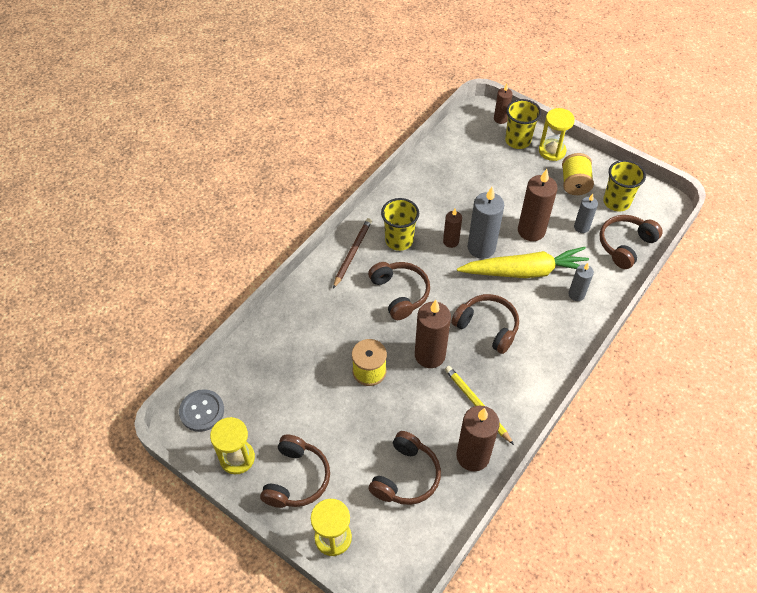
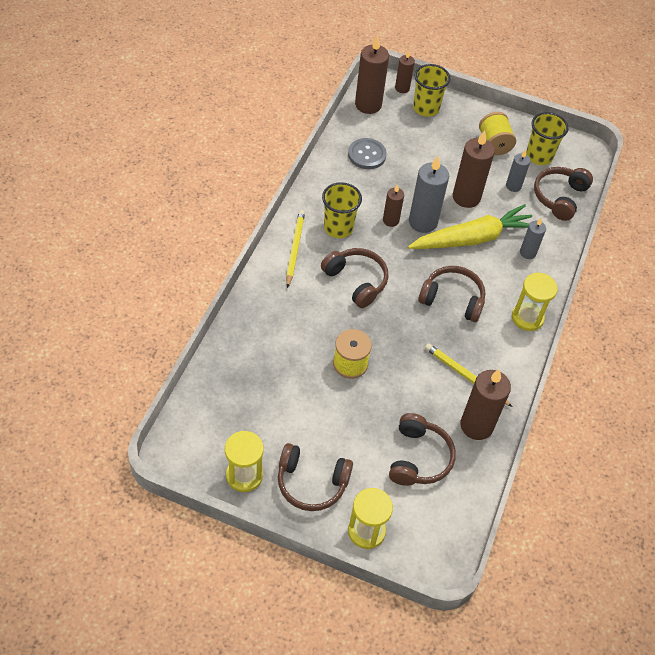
camera: 20 degrees left, 0 degrees up
(202, 411) = (191, 436): grey button -> grey button (367, 155)
(296, 478) = (311, 482): brown headphones -> brown headphones turned 105 degrees clockwise
(352, 253) = (294, 248): brown pencil -> yellow pencil
(430, 355) = (405, 337): brown candle -> brown candle (368, 105)
(552, 151) = (462, 114): yellow hourglass -> yellow hourglass (527, 318)

